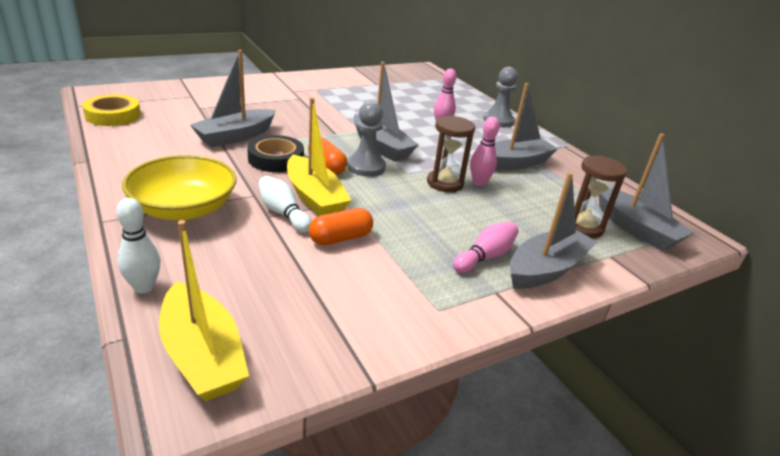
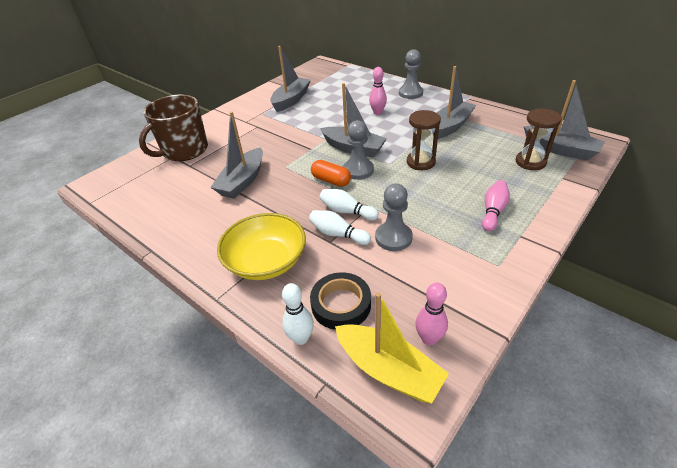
camera: 15 degrees left, 10 degrees up
(113, 115) = (129, 200): yellow tape -> none
(207, 95) = (184, 150): none -> brown mug
(276, 159) = (290, 189): black tape -> black tape (341, 304)
(314, 197) = (347, 211): yellow boat -> white bowling pin
(340, 238) = (393, 238): orange capsule -> grey pawn
(479, 183) = (441, 153): pink bowling pin -> pink bowling pin (429, 338)
(546, 269) = (535, 204): grey boat -> grey boat (291, 100)

